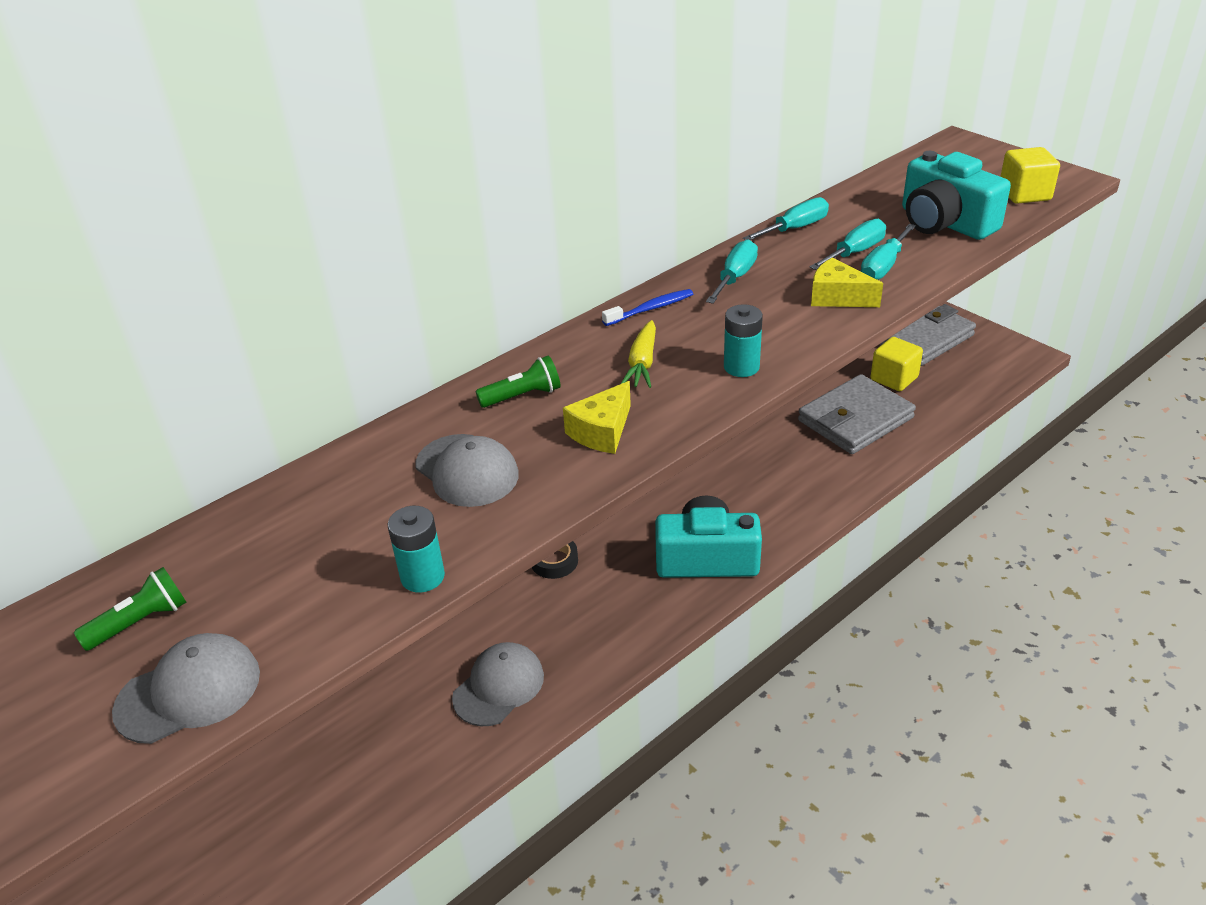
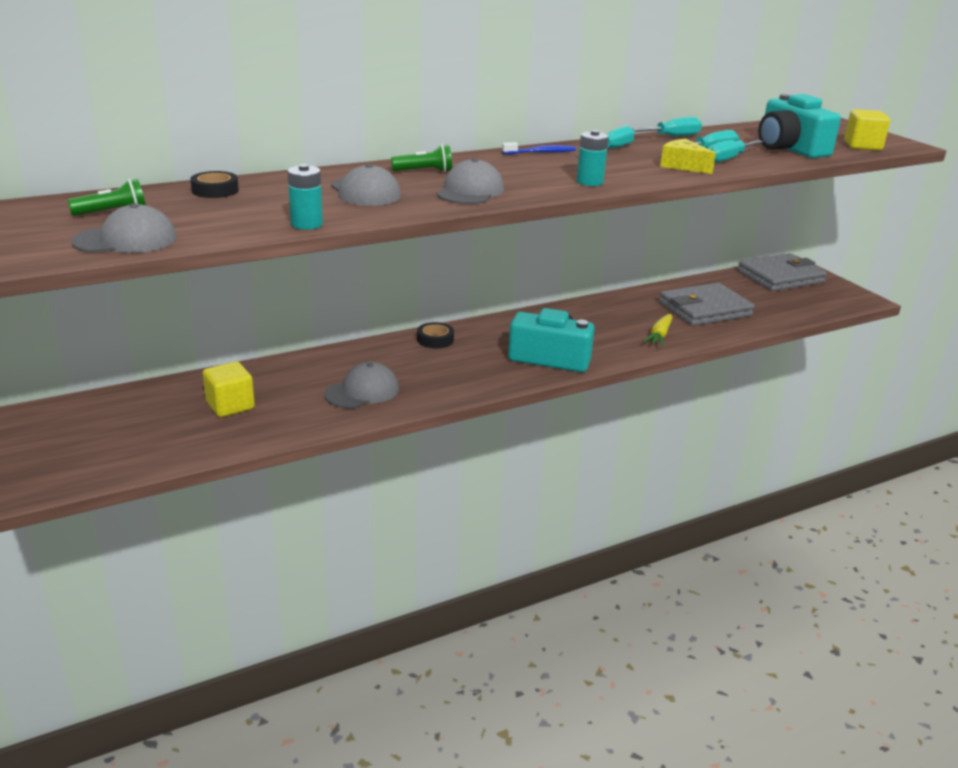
camera: 10 degrees right, 10 degrees down
(262, 522) = (215, 190): none -> black tape
(602, 431) = (470, 191): yellow cheese -> grey cap
(642, 363) = (518, 171): yellow carrot -> yellow carrot (659, 336)
(894, 378) = (747, 294): yellow cube -> yellow cube (230, 405)

